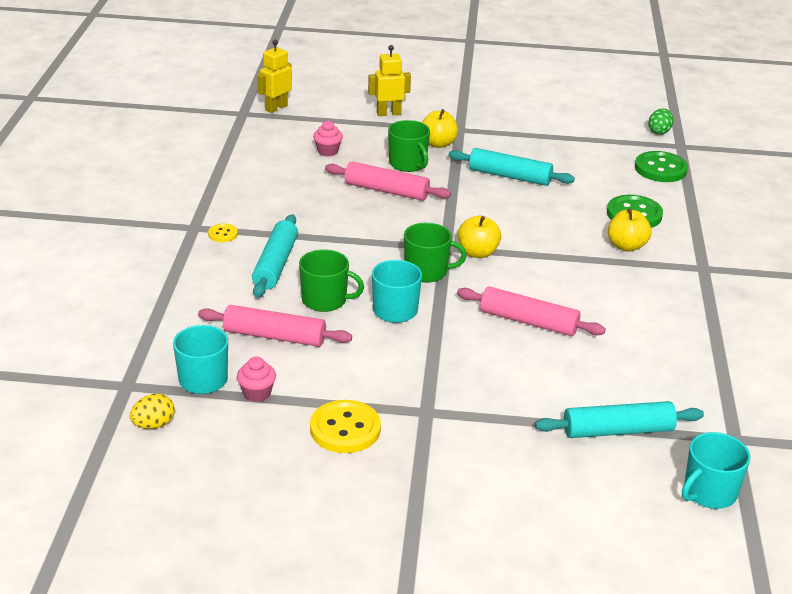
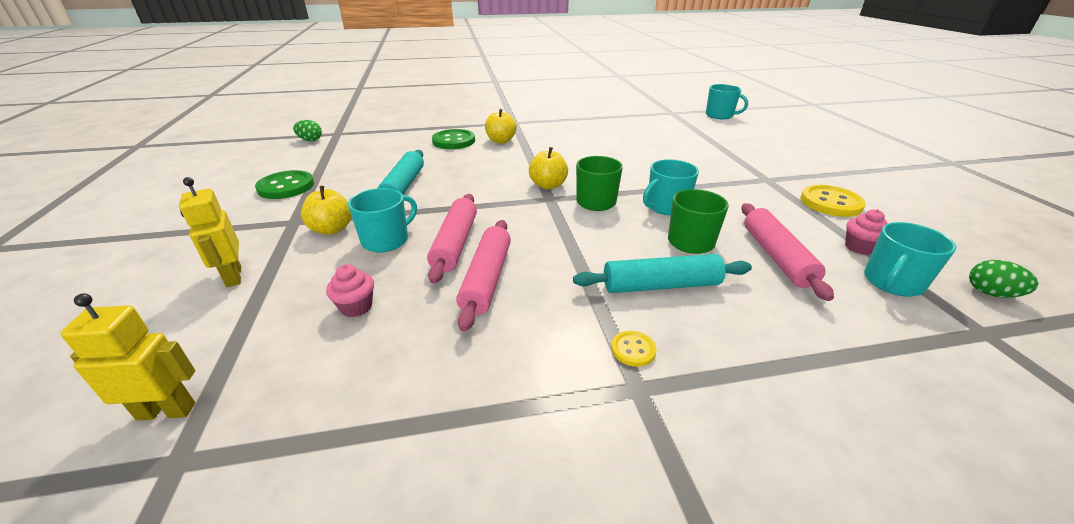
camera: 105 degrees left, 0 degrees up
(153, 425) = (990, 293): yellow egg -> green egg
(276, 108) = (167, 411): yellow robot -> yellow robot turned 150 degrees clockwise
(408, 164) = (386, 240): green mug -> turquoise mug
(528, 321) = (625, 160): pink rolling pin -> pink rolling pin (486, 279)
(617, 430) = (702, 133): turquoise rolling pin -> none
(660, 169) = (378, 137): green button -> green button (286, 187)

